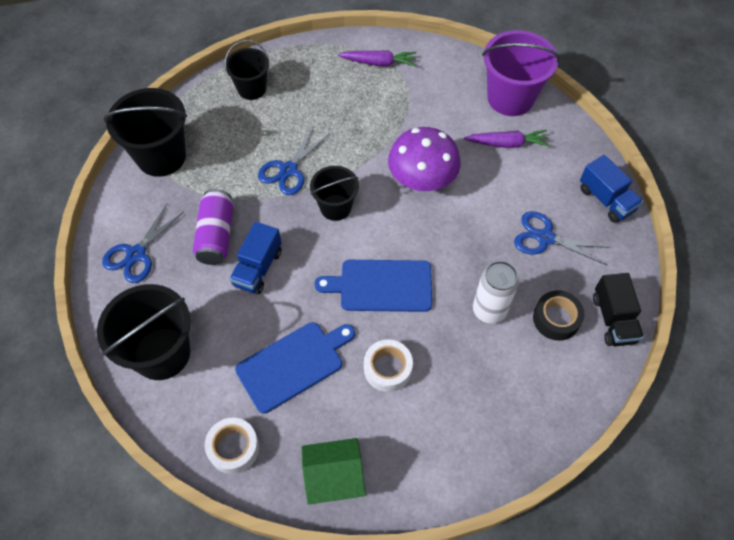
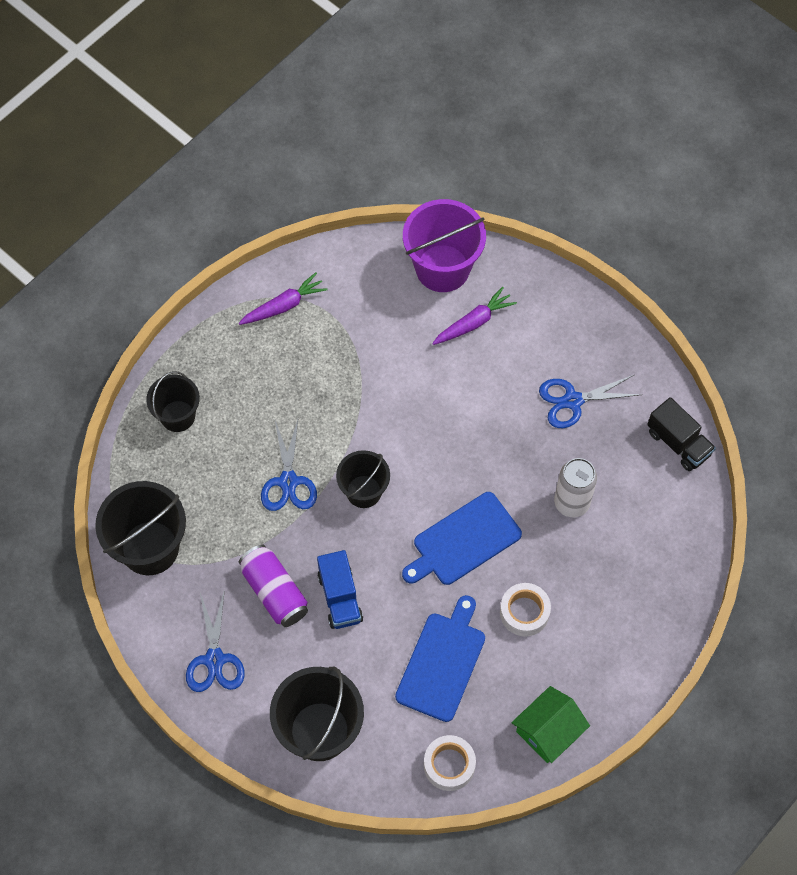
camera: 35 degrees left, 5 degrees up
(422, 179) = (422, 410): purple mushroom -> none
(556, 319) = (632, 474): black tape -> none
(606, 199) = (600, 327): blue truck -> none

